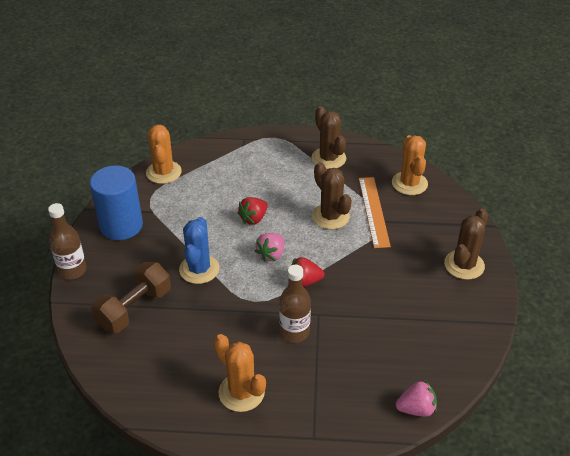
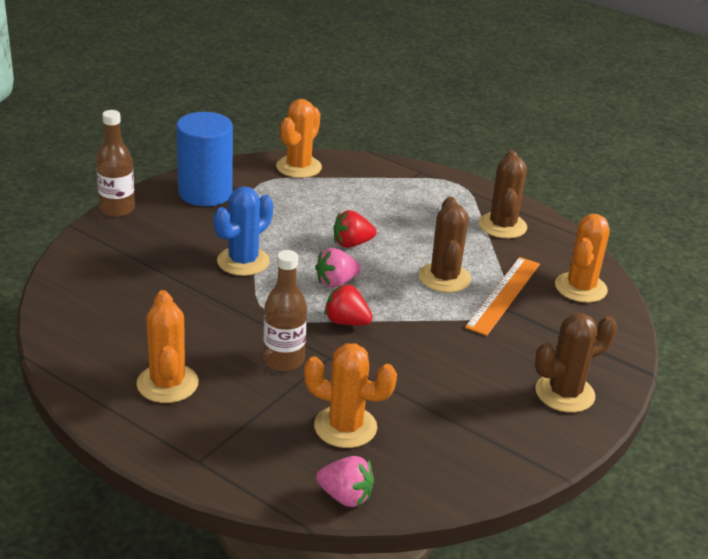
camera: 30 degrees right, 10 degrees down
(134, 308) = (141, 265): brown dumbbell -> none
(373, 360) = (345, 427): none -> orange cactus

